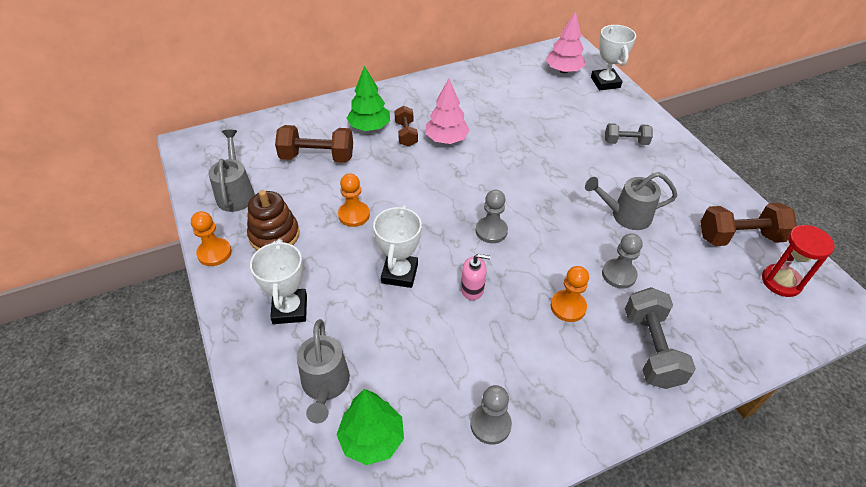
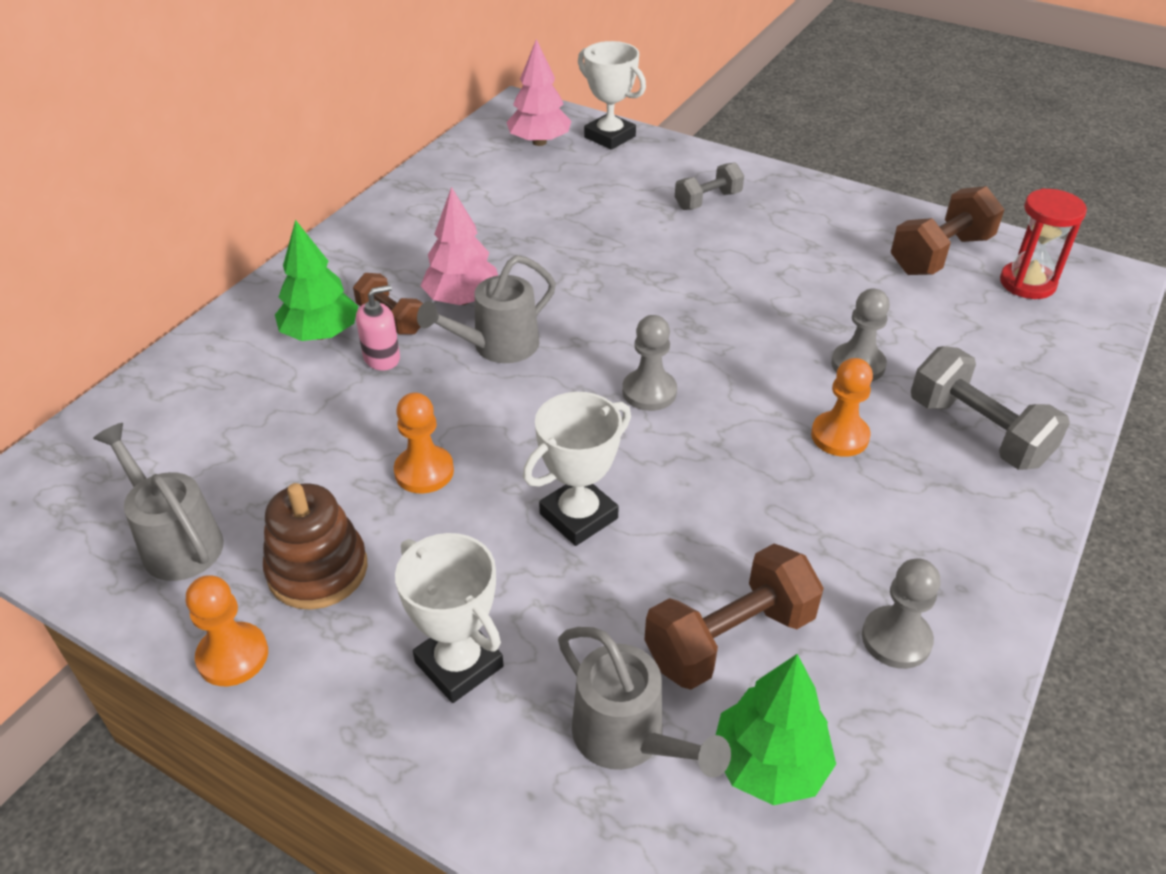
camera: 35 degrees left, 5 degrees down
(317, 157) = (274, 417): brown dumbbell -> brown dumbbell (729, 639)
(399, 273) = (578, 516): white trophy -> white trophy turned 75 degrees clockwise
(472, 289) = (700, 481): pink soap dispenser -> pink soap dispenser (382, 358)
(625, 215) = (795, 290): grey watering can -> grey watering can (497, 347)

